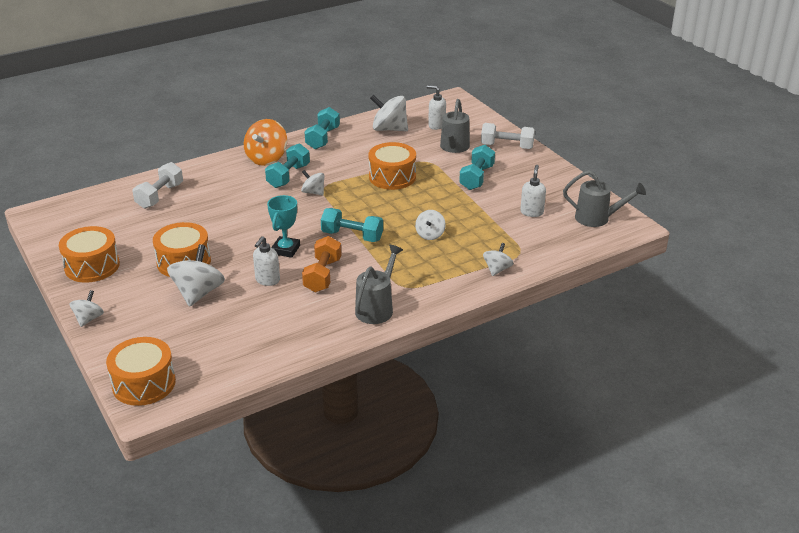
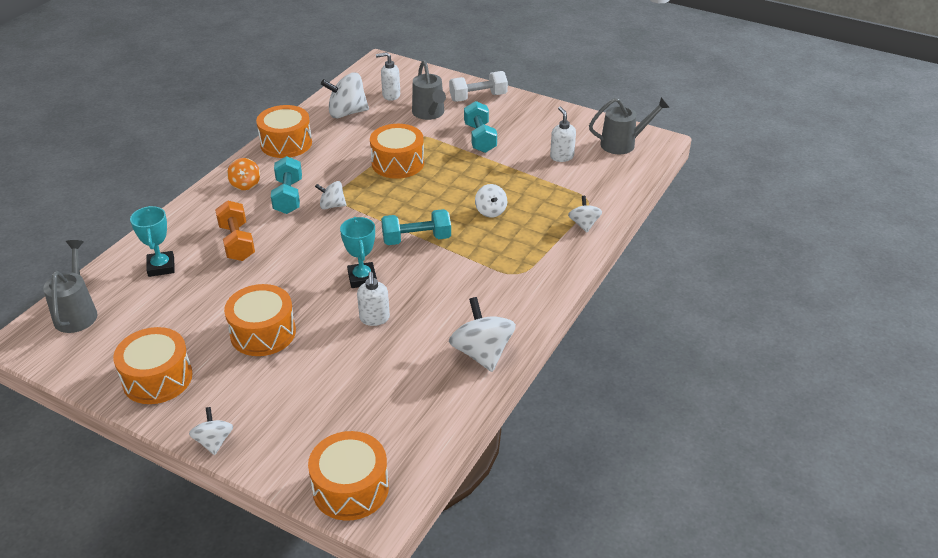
camera: 30 degrees left, 5 degrees up
(160, 196) = (161, 267): white dumbbell -> turquoise trophy
(198, 293) = (313, 362): white spinning top -> white spinning top (482, 353)
(267, 158) = (245, 184): orange spinning top -> orange spinning top, size x0.58
(322, 275) = (426, 292): orange dumbbell -> orange dumbbell (237, 242)
(323, 138) = (286, 143): turquoise dumbbell -> orange drum
(377, 308) = (511, 306): grey watering can -> grey watering can (77, 312)

